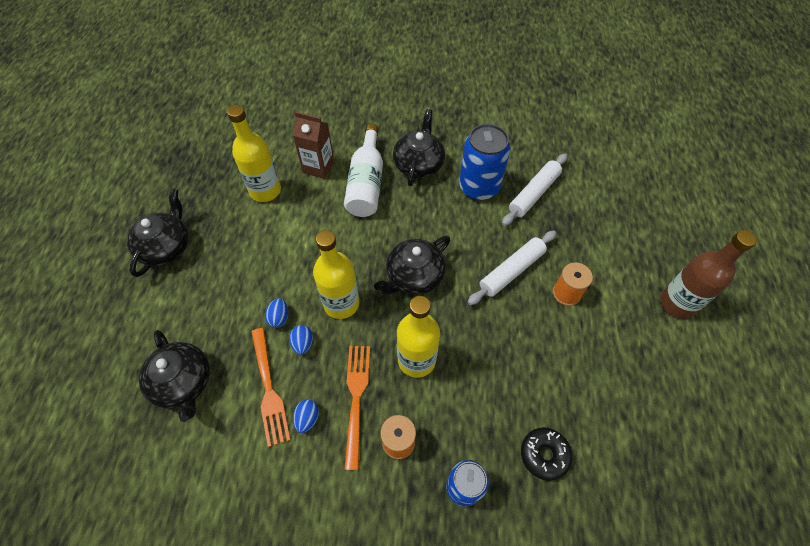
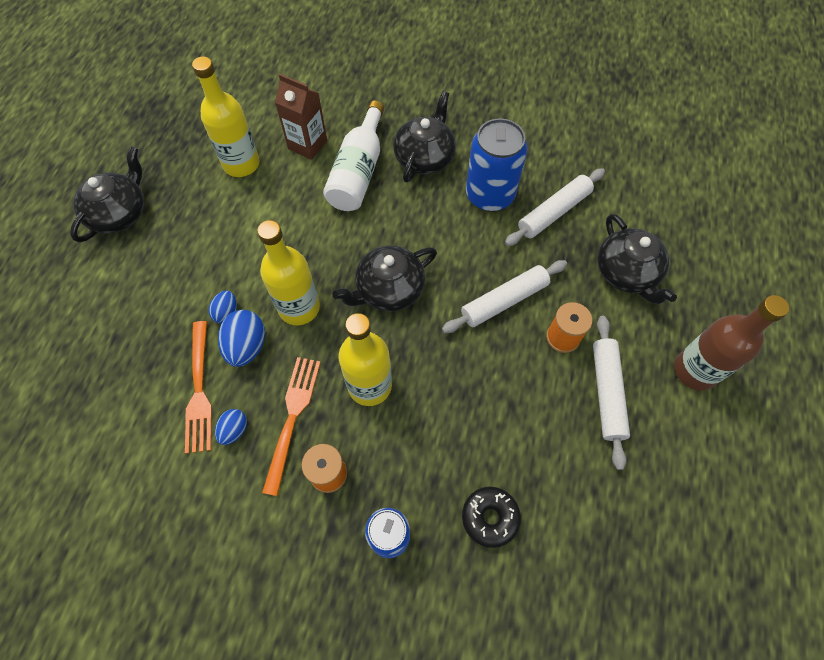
camera: 10 degrees right, 5 degrees up
(183, 382) = (109, 367): black teapot -> black teapot (627, 273)
(303, 344) = (247, 346): blue egg -> blue egg, size x1.67
(613, 332) = (606, 392): none -> white rolling pin

